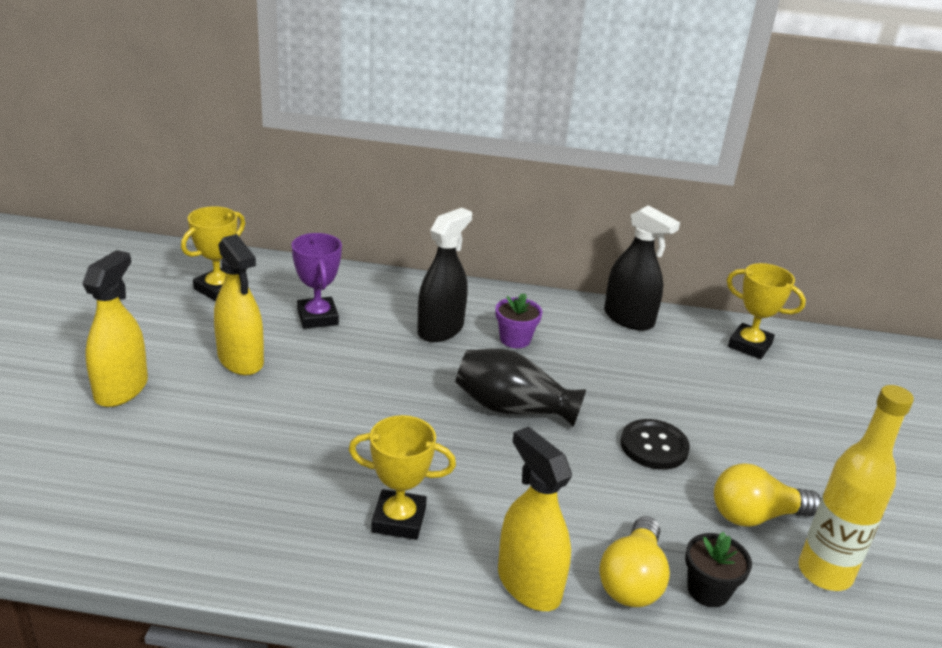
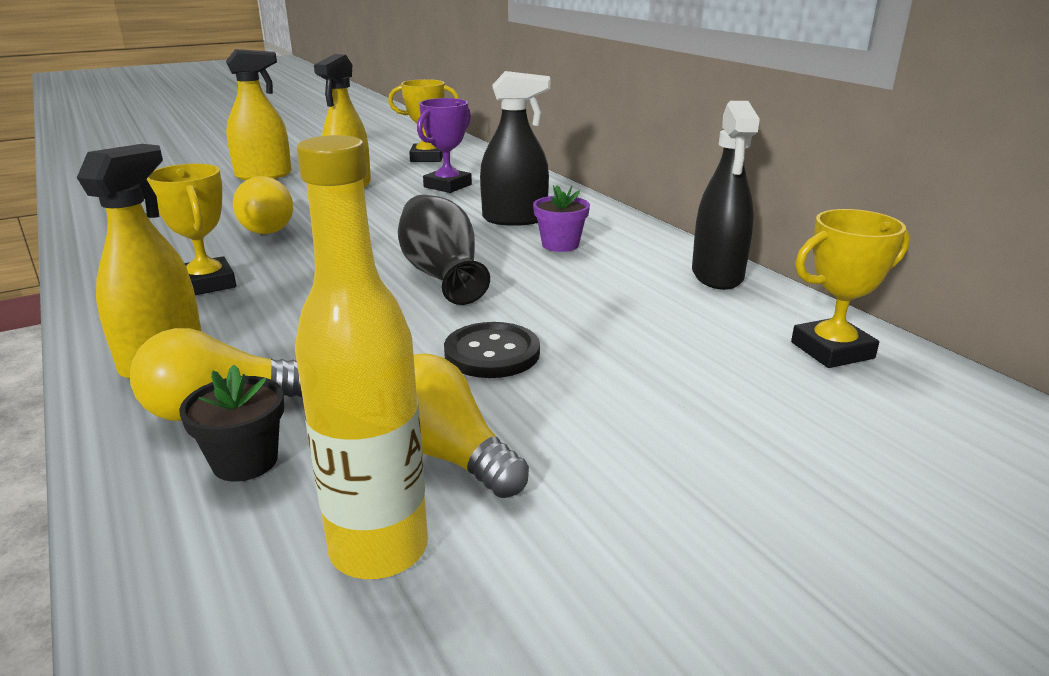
camera: 55 degrees right, 5 degrees down
(295, 441) = (270, 226): none -> yellow light bulb
(749, 345) = (832, 350): yellow trophy -> yellow trophy turned 75 degrees clockwise

